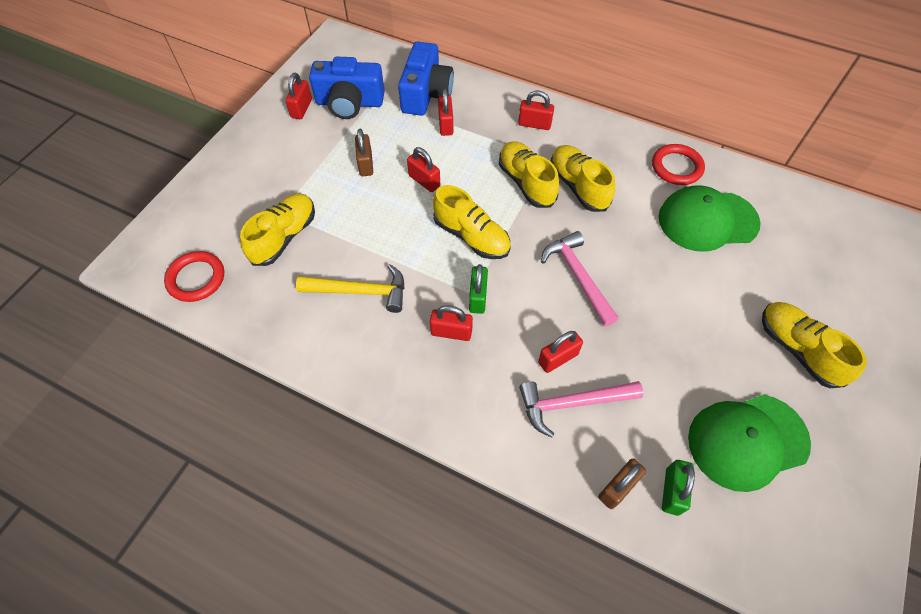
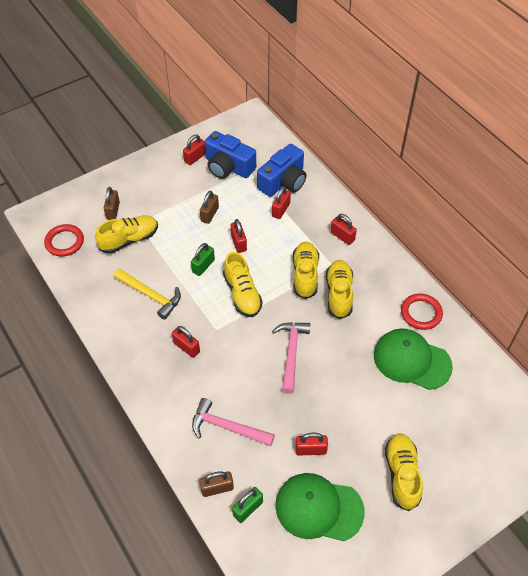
camera: 30 degrees right, 5 degrees down
(238, 212) = (113, 211): none -> brown padlock
(477, 297) = (218, 334): green padlock -> green padlock (203, 266)
(558, 358) = (239, 396): red padlock -> red padlock (310, 450)

